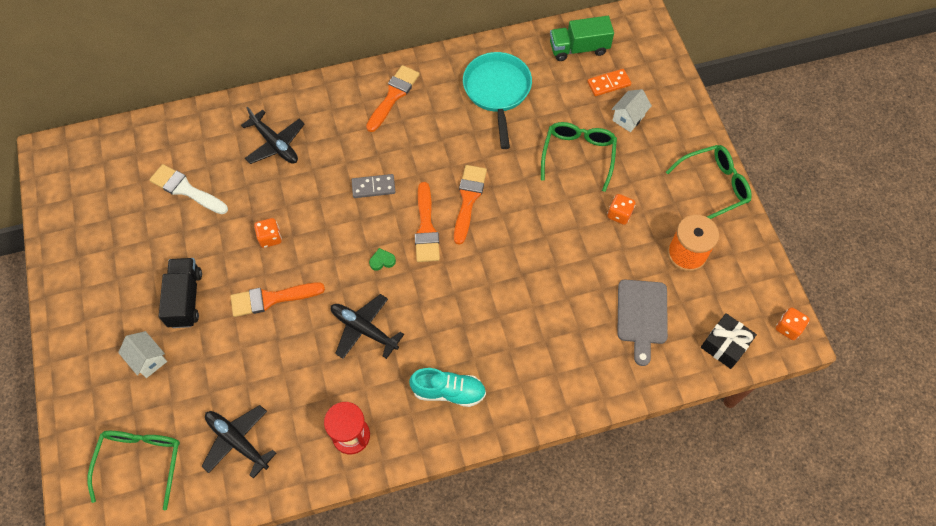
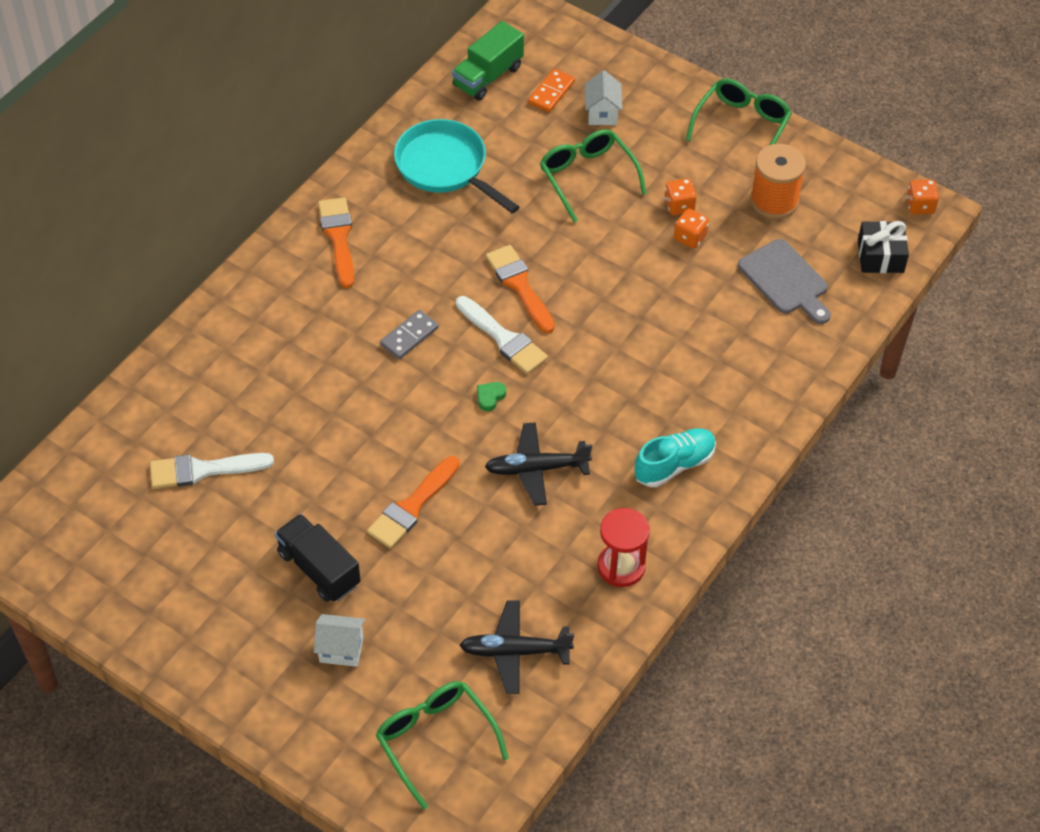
camera: 40 degrees left, 10 degrees down
(270, 238) = (349, 453): orange dice -> orange dice (690, 237)
(275, 144) = (257, 363): black plane -> none
(426, 228) = (503, 338): orange brush -> white brush

